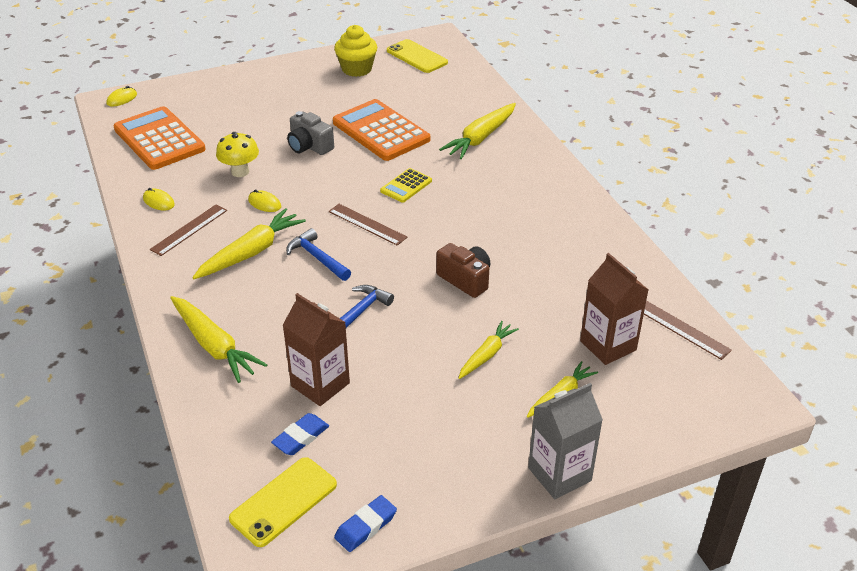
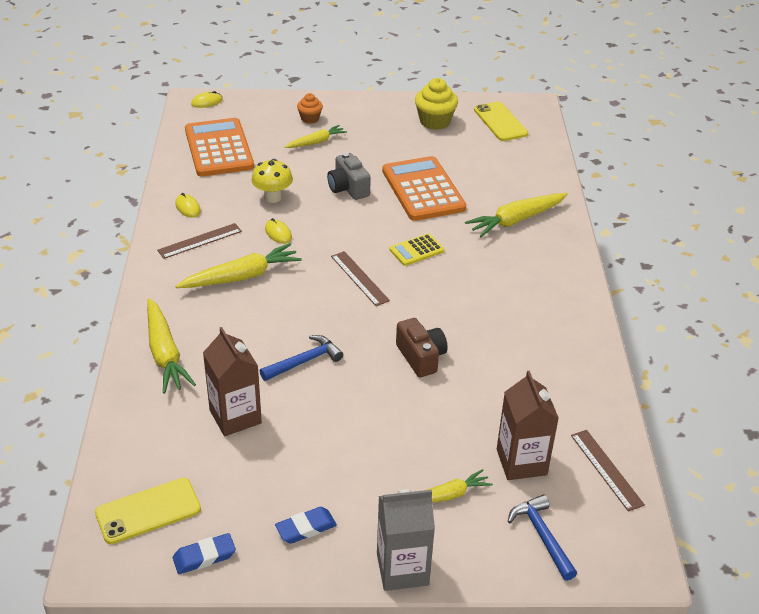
camera: 20 degrees right, 0 degrees up
(235, 92) = (310, 118): none -> orange cupcake
(301, 437) = (193, 459): blue eraser -> blue eraser (306, 528)
(317, 258) = (297, 298): blue hammer -> blue hammer (542, 536)
(487, 355) = (399, 435): yellow carrot -> yellow carrot (316, 142)

